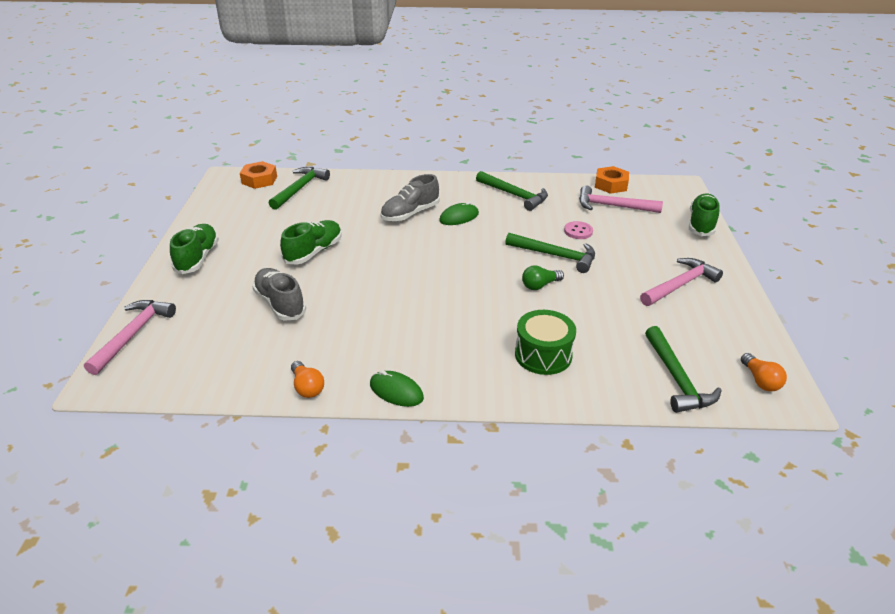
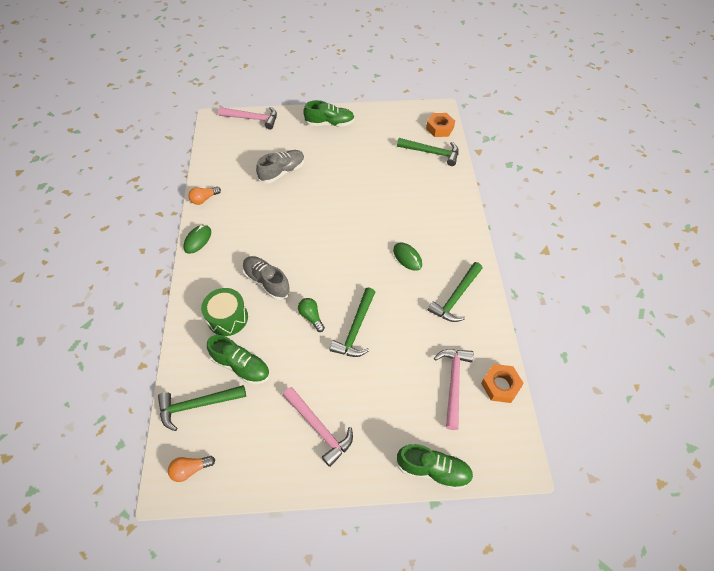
camera: 85 degrees right, 20 degrees up
(314, 252) = (343, 177): green shoe -> green shoe (241, 366)
(410, 214) = (407, 224): grey shoe -> grey shoe (267, 282)
(578, 231) = (399, 348): pink button -> none

